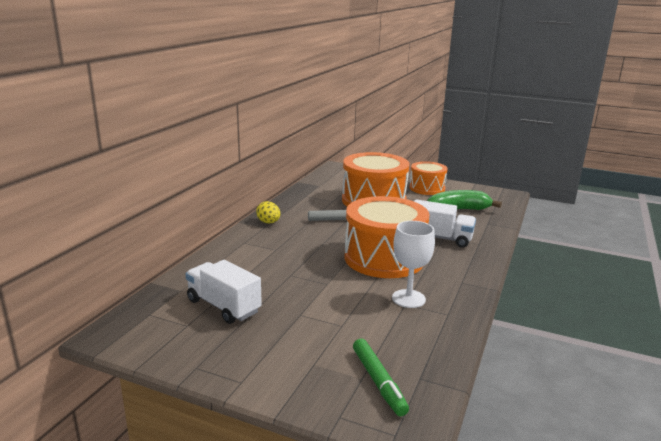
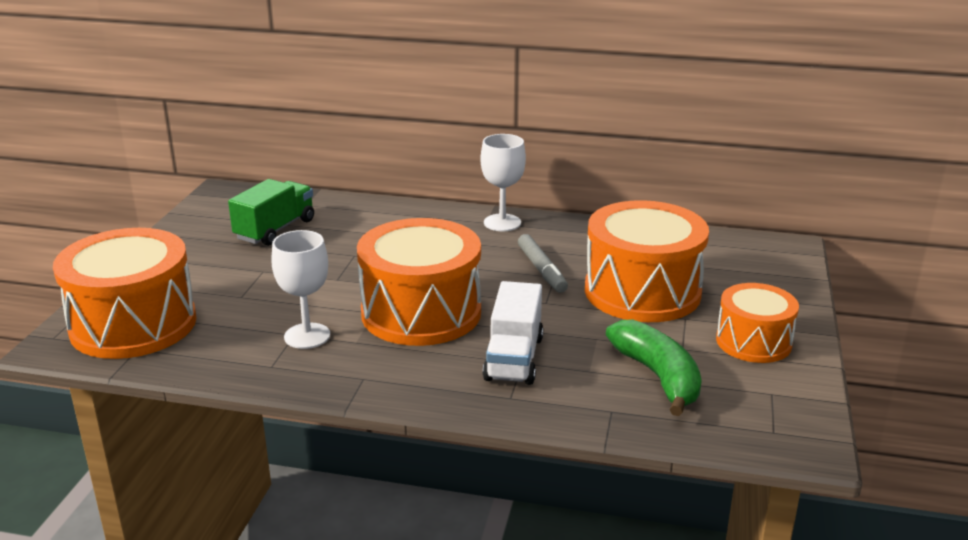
camera: 80 degrees right, 5 degrees up
(223, 306) = (275, 229): white truck -> green truck
(268, 222) = (502, 223): yellow egg -> white goblet
(378, 382) = (133, 324): green marker -> orange drum

